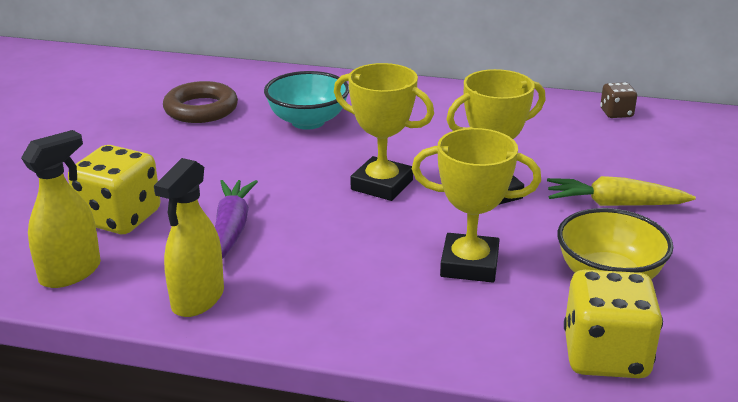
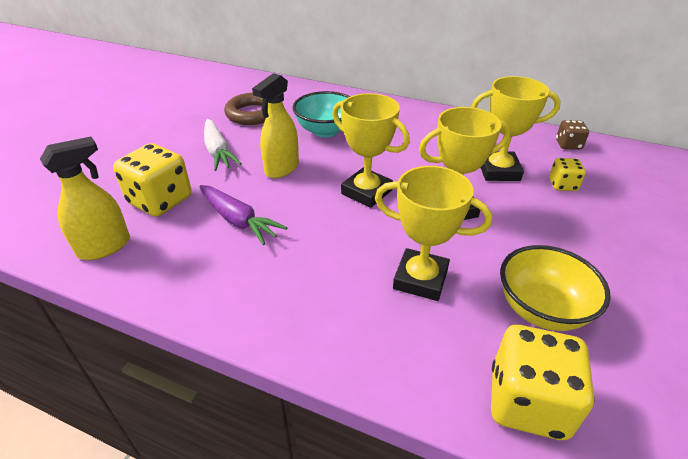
camera: 10 degrees right, 10 degrees up
(172, 157) = (218, 151): none -> white carrot
(197, 299) = (189, 286): yellow spray bottle -> yellow spray bottle (281, 168)
(231, 229) = (238, 220): purple carrot -> purple carrot turned 120 degrees clockwise
(537, 148) = (498, 171): none -> yellow trophy
(615, 157) = (562, 185): none -> yellow dice
(615, 204) = (557, 231): yellow carrot -> none

